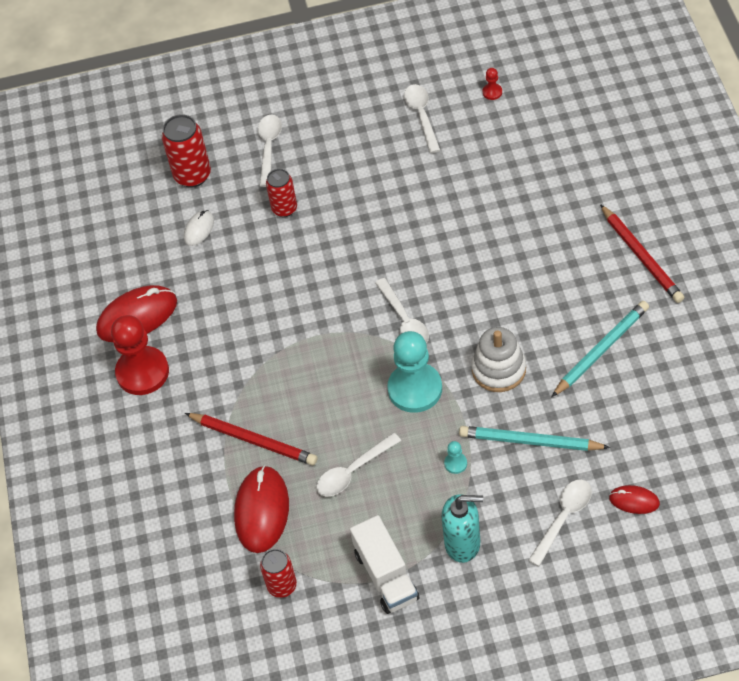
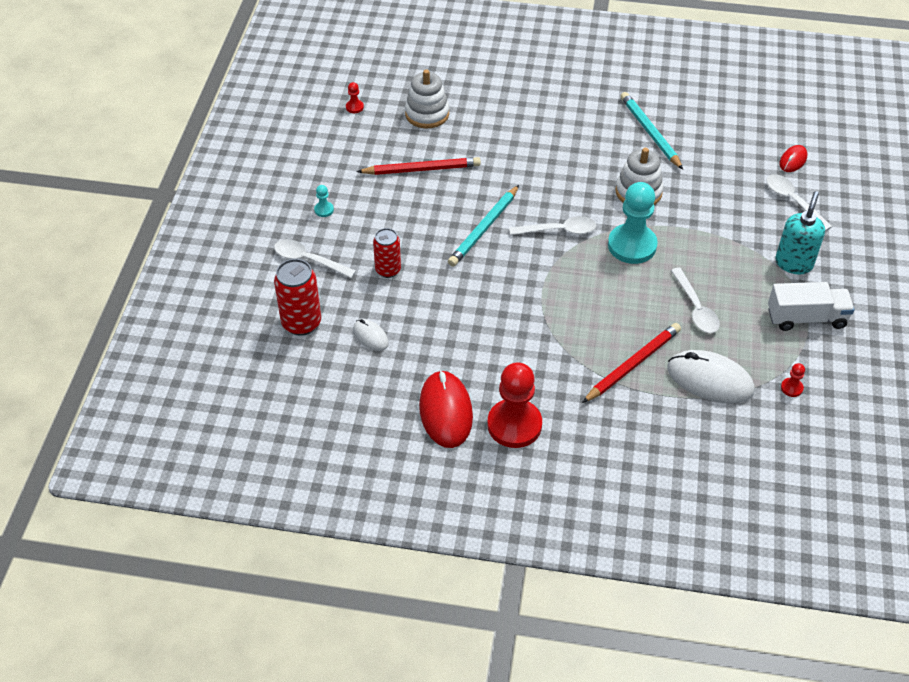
camera: 75 degrees left, 5 degrees down
(261, 511) = (710, 380): red mouse -> white mouse
(282, 586) = (791, 388): red can -> red pawn
(421, 116) = (348, 154): white spoon -> none
(455, 463) = (716, 244): turquoise pawn -> turquoise pawn (324, 210)
(516, 151) = (427, 114): none -> white stacking toy
(530, 441) = (715, 196): turquoise pencil -> turquoise pencil (484, 228)
(641, 256) = (575, 84): red pencil -> red pencil (422, 169)

